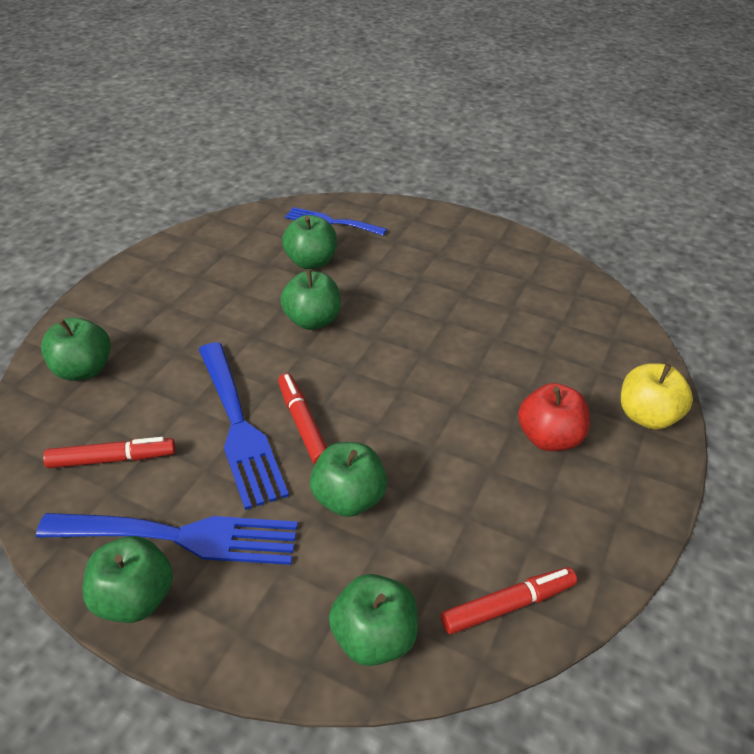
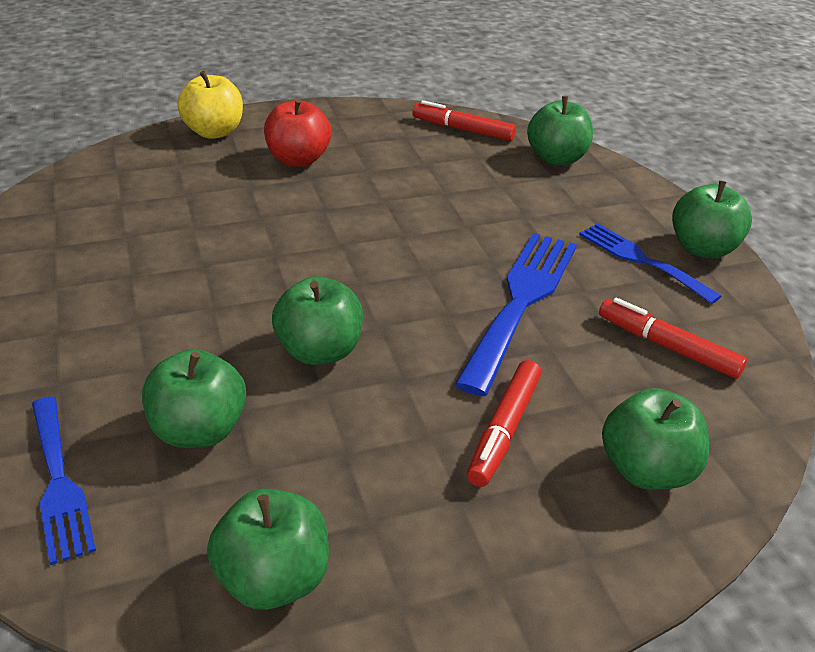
camera: 135 degrees left, 5 degrees down
(182, 536) = (641, 260): blue fork -> blue fork, size x0.63
(302, 424) = (461, 270): red marker -> red marker (504, 430)
(348, 498) = (489, 211): green apple -> green apple (273, 578)

